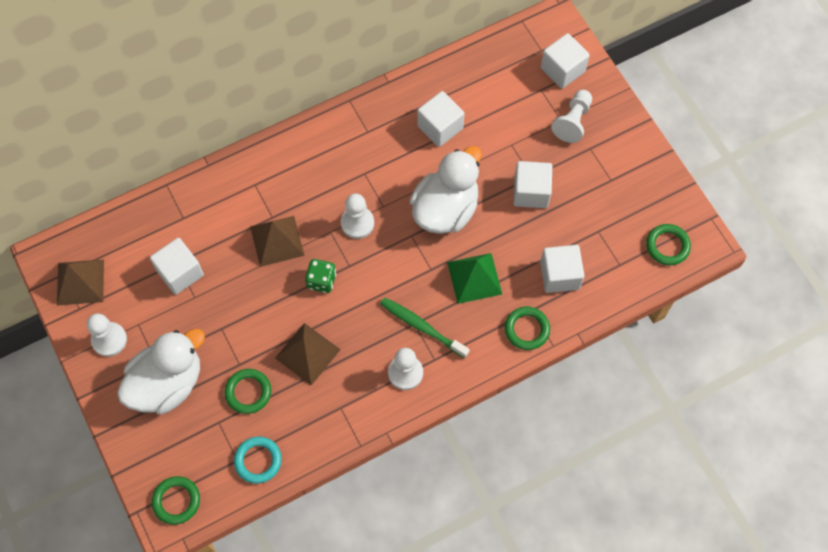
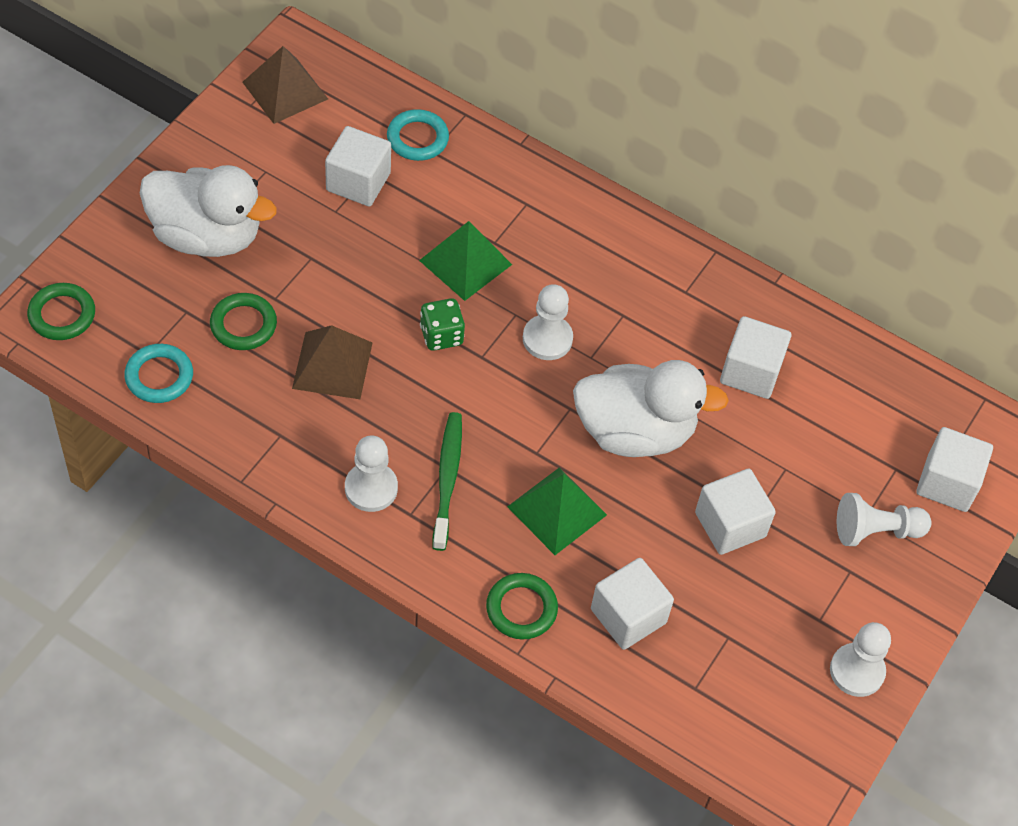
camera: 55 degrees right, 10 degrees down
(109, 340) = (229, 152): white pawn -> white pawn (857, 671)
(168, 221) = (417, 138): none -> turquoise ring
(277, 241) = (465, 262): brown pyramid -> green pyramid
(667, 246) = (766, 741): green ring -> none

